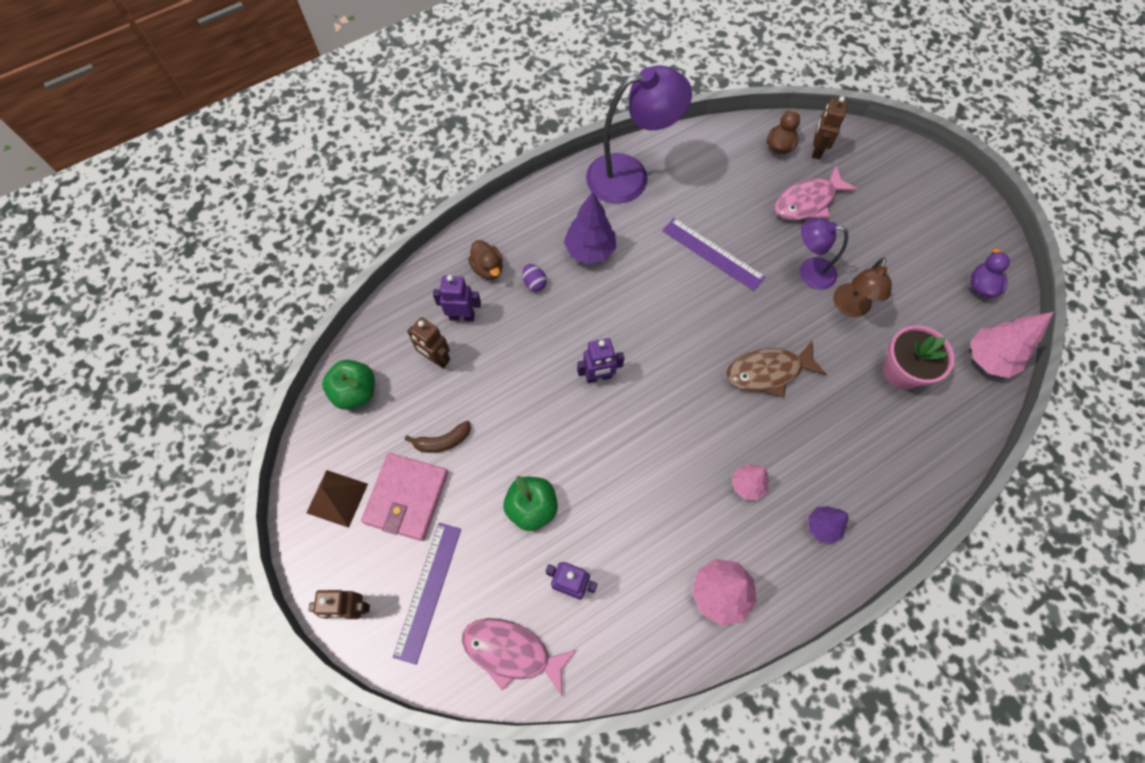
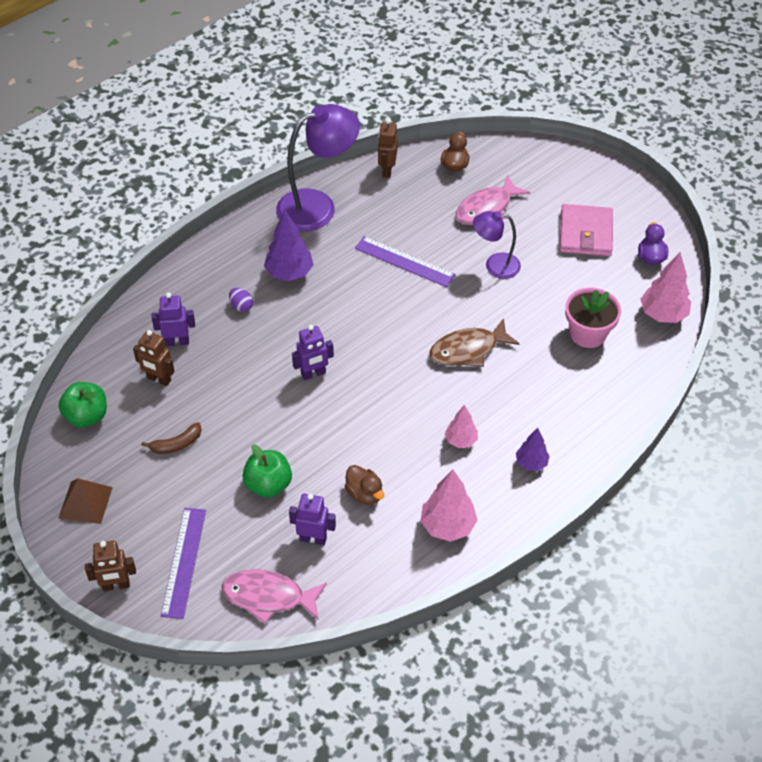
camera: 10 degrees left, 15 degrees down
(407, 497) = (151, 493): pink wallet -> pink wallet (585, 233)
(488, 268) = (195, 299): brown duck -> brown duck (364, 494)
(817, 150) = (489, 165): brown robot -> brown robot (387, 170)
(850, 307) = (535, 289): brown lamp -> none

